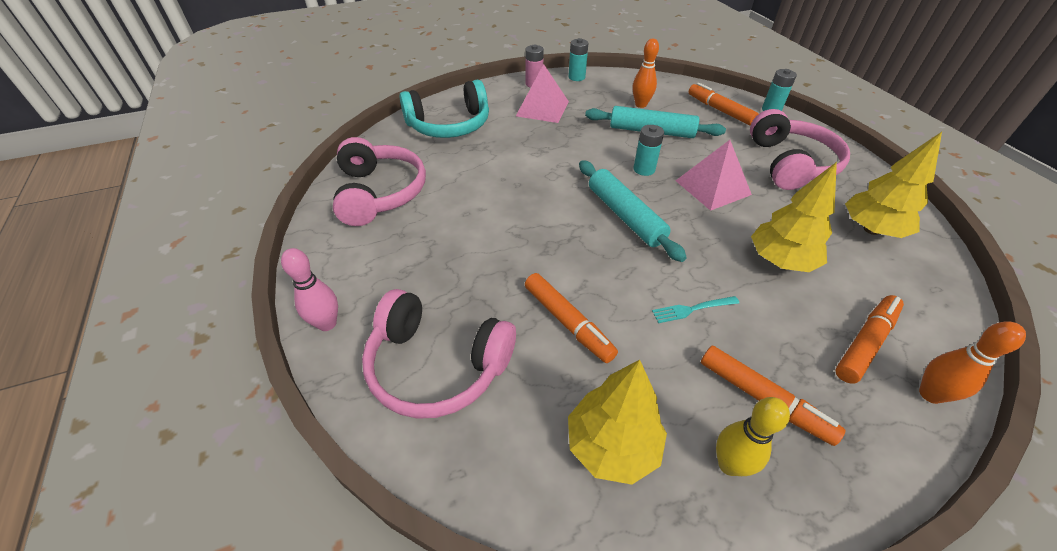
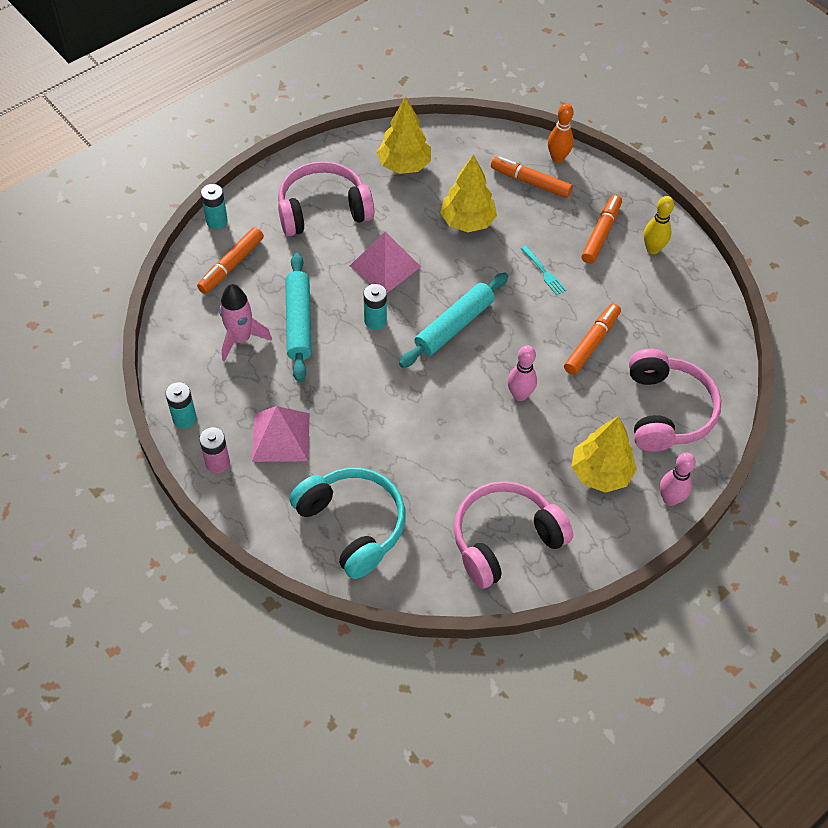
camera: 110 degrees left, 10 degrees up
(522, 240) = (519, 395): none -> pink bowling pin
(612, 445) = (670, 303): yellow tree -> yellow tree (600, 473)
(640, 105) = (240, 339): orange bowling pin -> pink rocket

